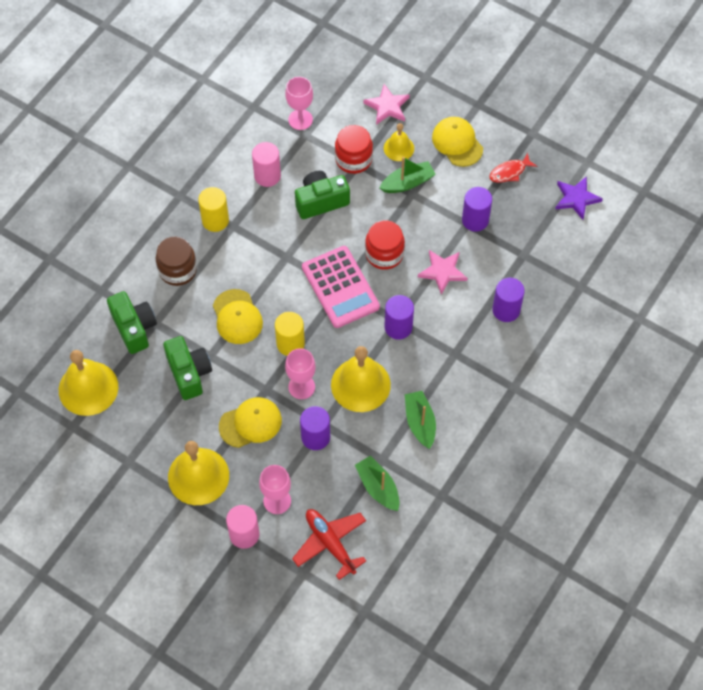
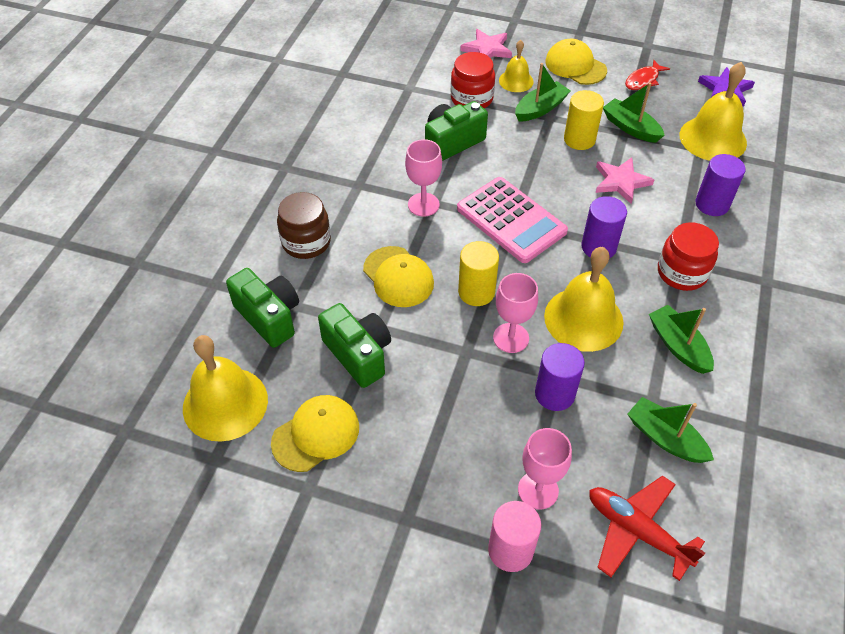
camera: 15 degrees left, 10 degrees down
(198, 476) = (415, 483): yellow bell -> yellow bell (713, 138)
(215, 220) = (335, 183): yellow cylinder -> yellow cylinder (579, 139)
(250, 423) = (462, 397): yellow cap -> yellow cap (316, 434)
(267, 176) = (381, 130): pink cylinder -> none
(300, 119) = (398, 75): pink goblet -> pink goblet (423, 204)
(384, 254) = (546, 178): red jar -> red jar (682, 273)
(475, 220) = (630, 128): purple cylinder -> green boat

